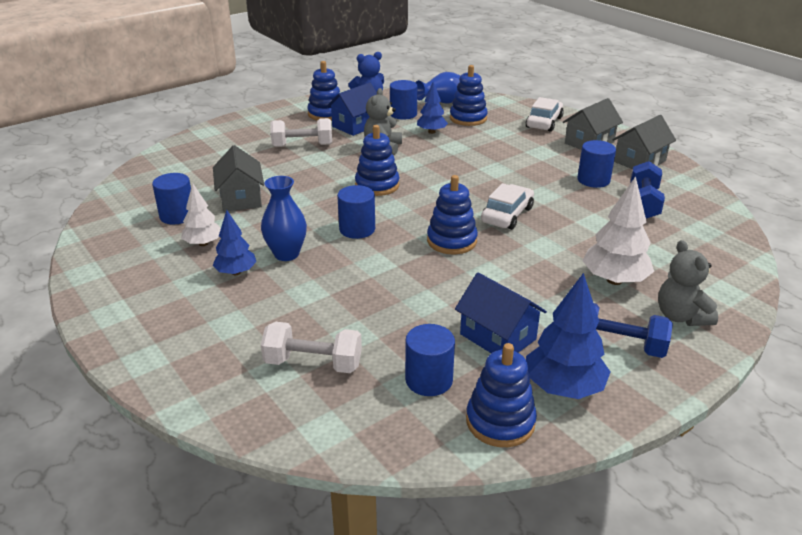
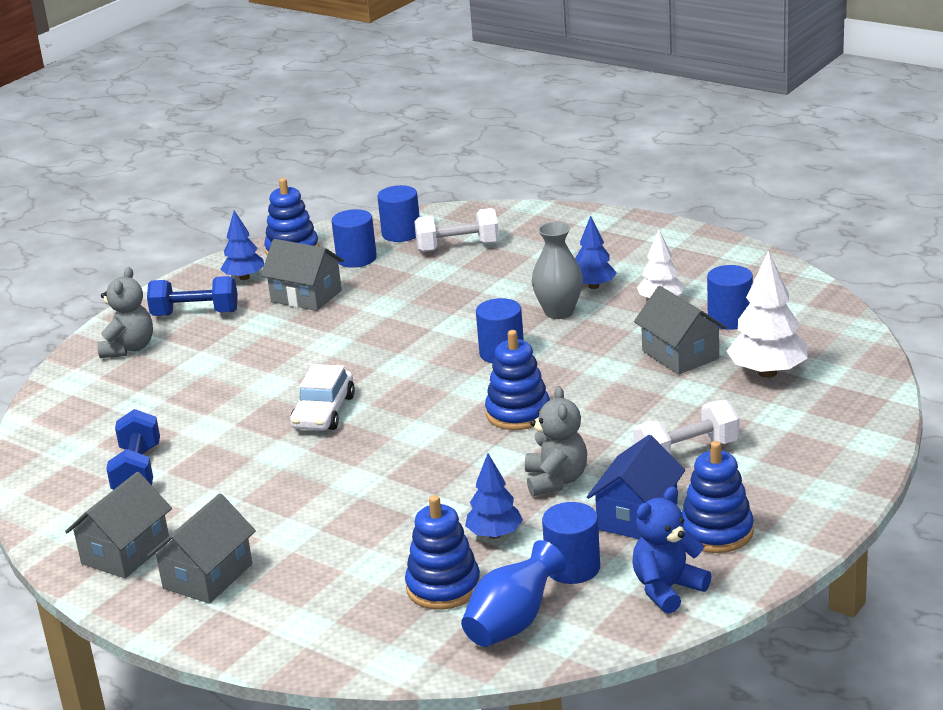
camera: 165 degrees right, 5 degrees down
(286, 254) = (559, 312): blue vase -> grey vase
(451, 241) = (382, 365): blue stacking toy -> none
(498, 336) = (306, 296): blue house -> grey house
(544, 122) = (294, 612): white car -> none
(563, 387) = (244, 277): blue tree -> blue tree, size x0.63
(593, 180) = (205, 495): blue cylinder -> blue cylinder (401, 233)
(614, 280) = (191, 366): white tree -> white tree (767, 373)
(681, 316) = (129, 348): grey teddy bear -> grey teddy bear turned 45 degrees clockwise

